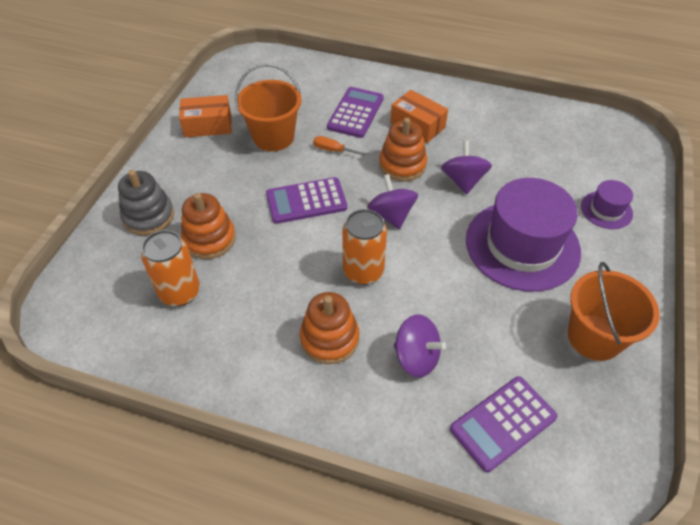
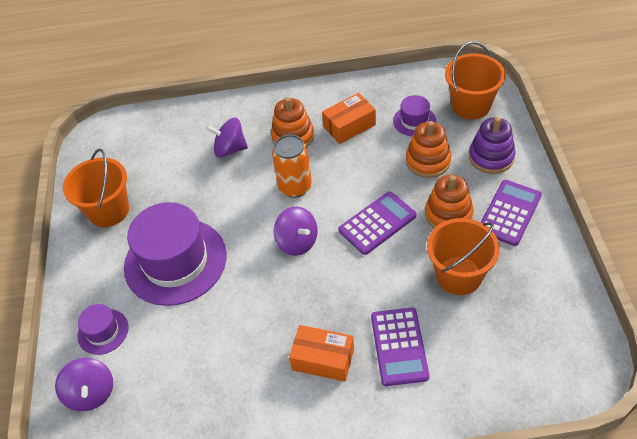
camera: 160 degrees right, 0 degrees up
(104, 282) = (471, 105): none -> orange bucket
(149, 216) = (491, 157): grey stacking toy -> purple stacking toy
(180, 292) = (414, 121): orange can -> purple hat
(208, 125) = (533, 260): orange box -> orange box (349, 126)
(333, 150) = (390, 286): orange screwdriver -> none
(402, 165) = (313, 299): orange stacking toy -> orange stacking toy (448, 214)
(463, 180) = (247, 306): purple spinning top -> purple spinning top (91, 393)
(503, 423) = (163, 137): purple calculator -> purple calculator (509, 213)

